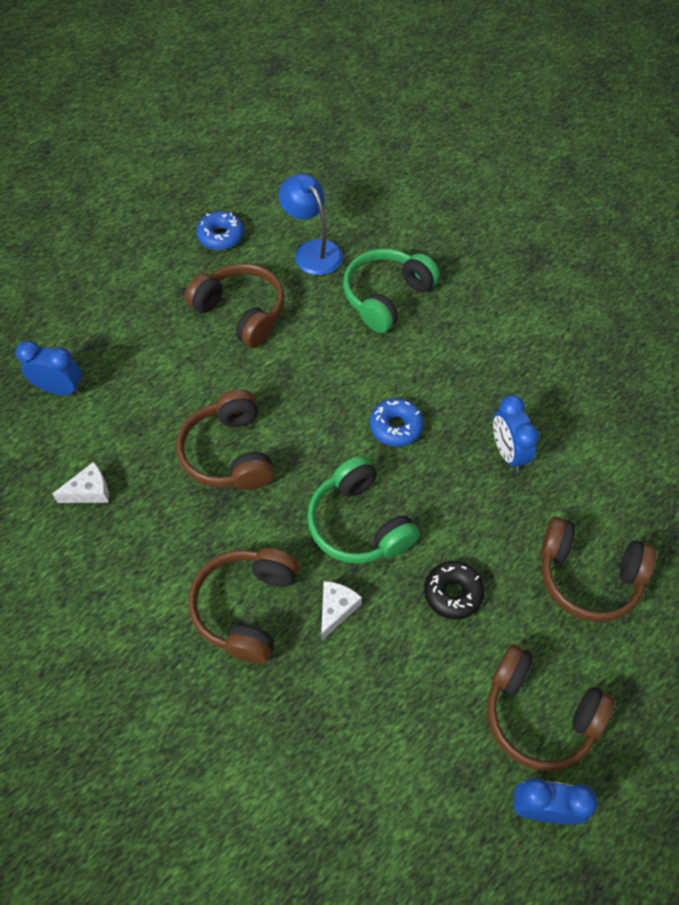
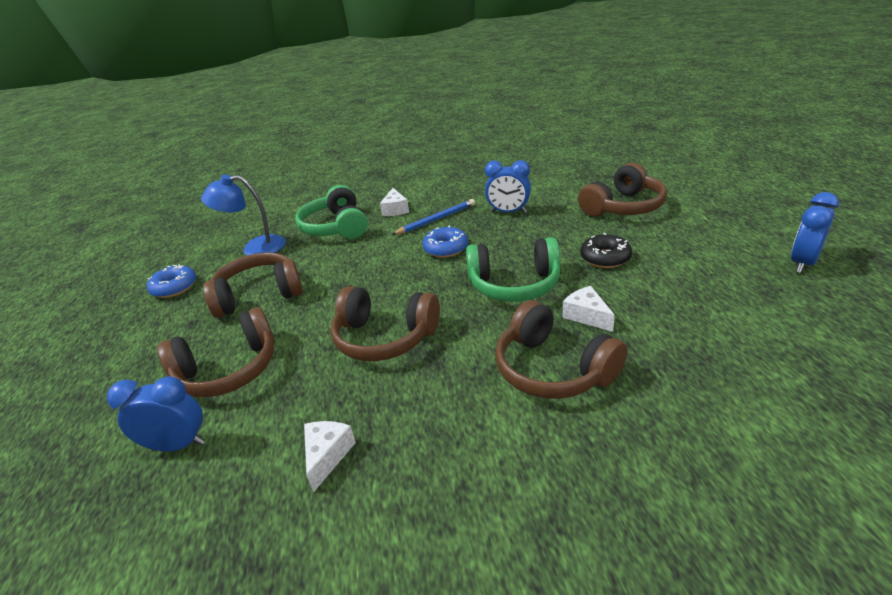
camera: 55 degrees left, 25 degrees down
(60, 389) = (177, 445): blue clock -> blue clock turned 45 degrees clockwise
(452, 385) = (436, 219): none -> blue pencil
(453, 331) = (395, 210): none -> white cheese
(539, 714) = (723, 247): brown headphones -> brown headphones (228, 370)

